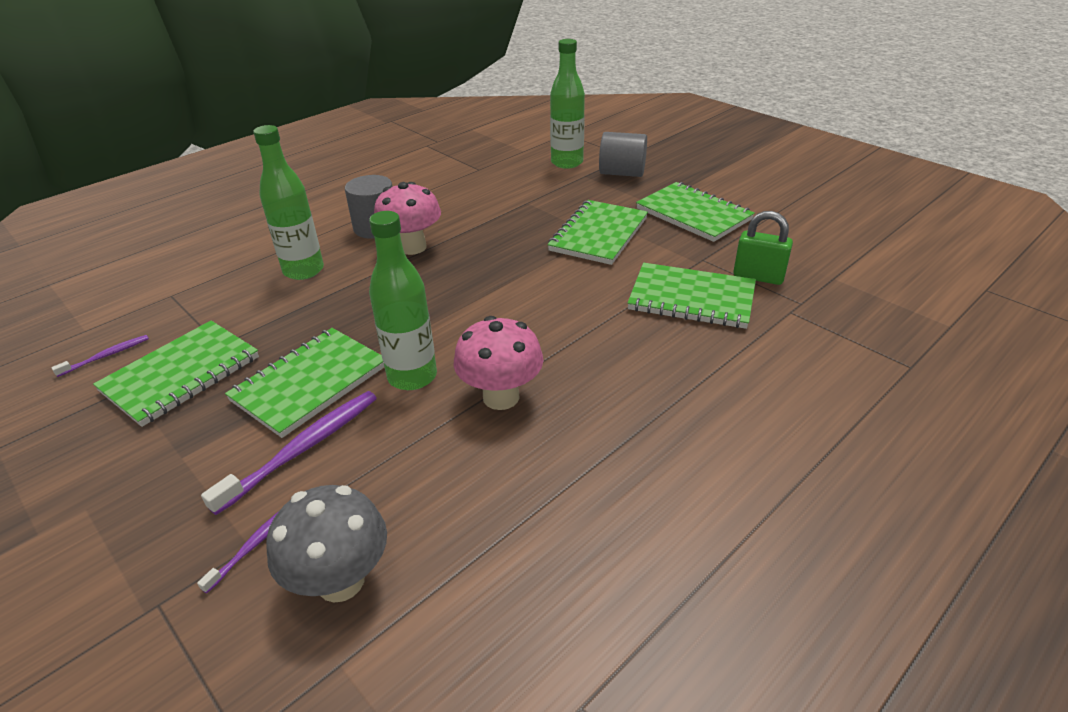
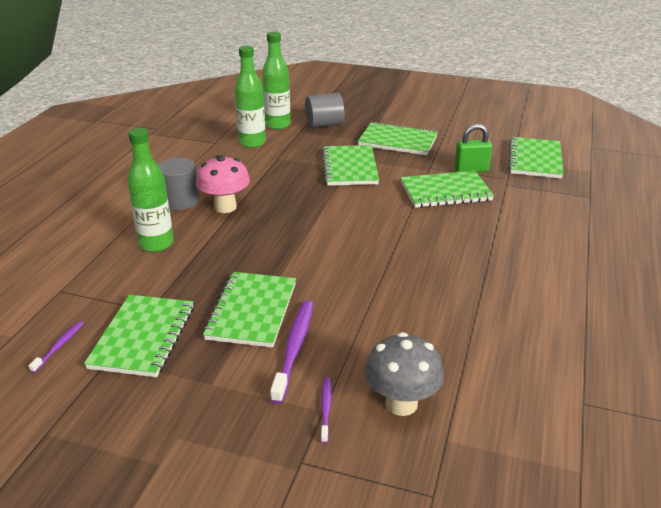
camera: 30 degrees left, 5 degrees down
(412, 376) = (319, 285): green bottle -> green bottle (252, 143)
(501, 397) = (389, 279): pink mushroom -> none
(870, 286) = (535, 160): none -> green notebook

